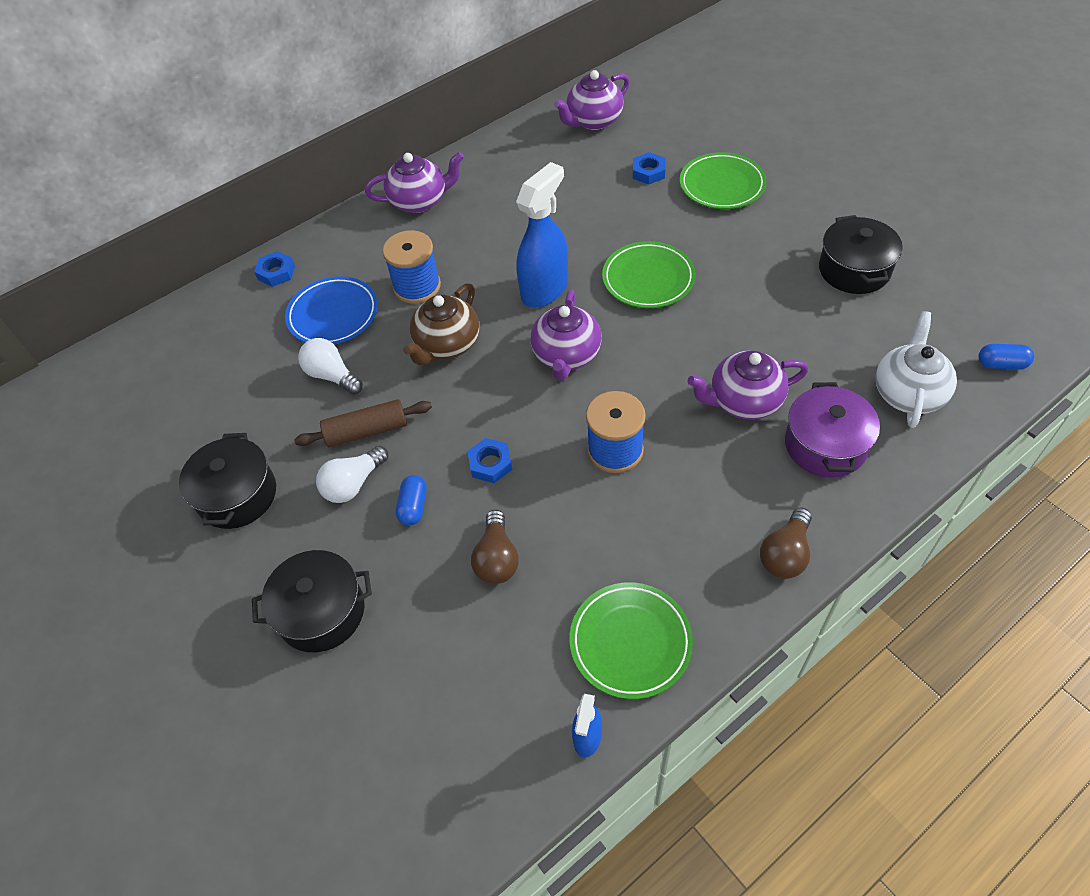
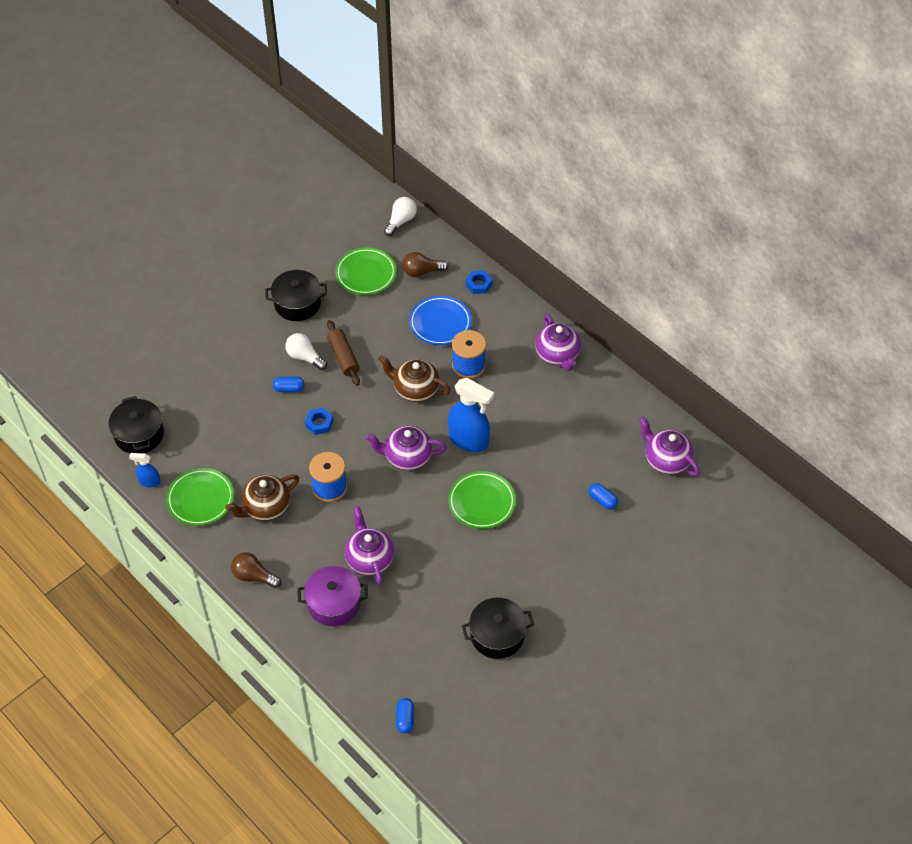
camera: 80 degrees right, 0 degrees up
(321, 612) = (222, 357): black pot -> black pot (139, 434)
(332, 375) = (387, 332): white light bulb -> white light bulb (401, 221)
(497, 559) = (253, 433): brown light bulb -> brown light bulb (422, 271)
(648, 172) = (602, 500): blue nut -> blue capsule
(650, 538) = (266, 507): none -> brown teapot
(722, 185) = (590, 551): green plate -> green plate (366, 274)
(908, 393) = (377, 656): white teapot -> none

